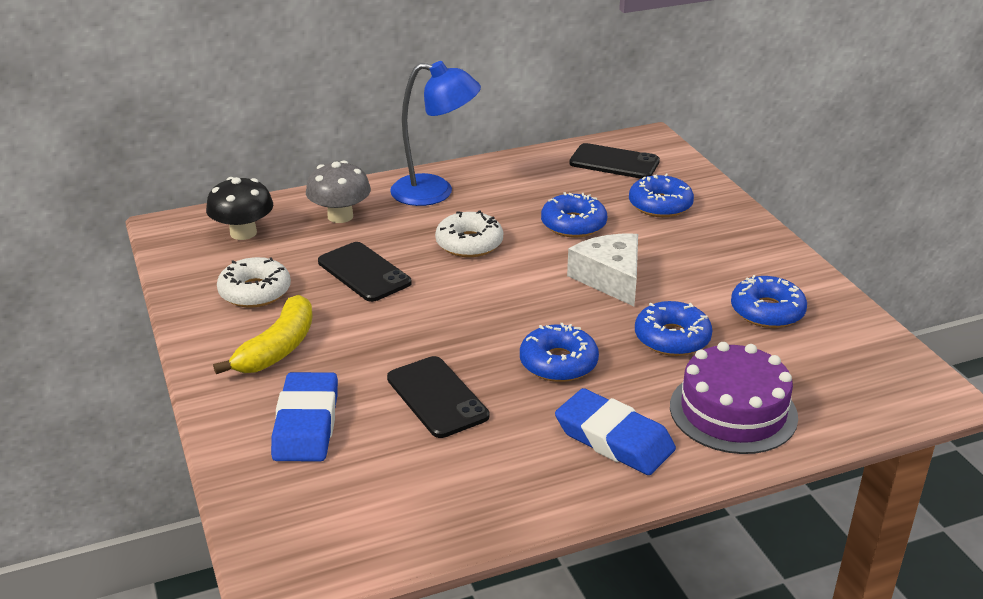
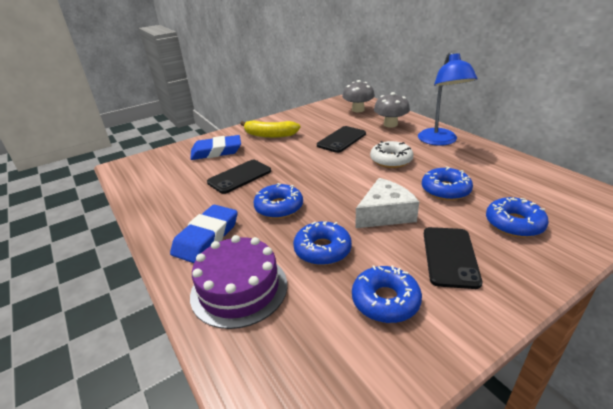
camera: 80 degrees right, 0 degrees up
(243, 233) = (358, 110): black mushroom -> grey mushroom
(255, 292) = (311, 122): white donut -> none
(614, 162) = (559, 194): black phone -> black phone (450, 256)

